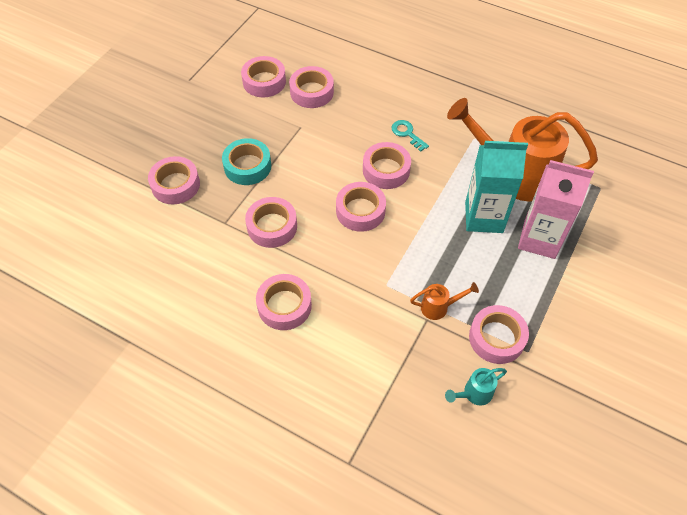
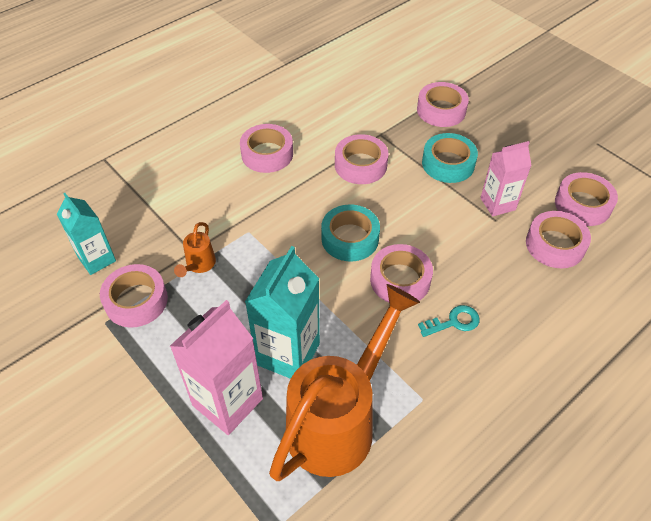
camera: 110 degrees right, 5 degrees down
(283, 128) = (497, 204): none -> pink carton
(360, 211) = (350, 238): pink tape -> turquoise tape
(474, 394) = (97, 259): turquoise watering can -> turquoise carton

